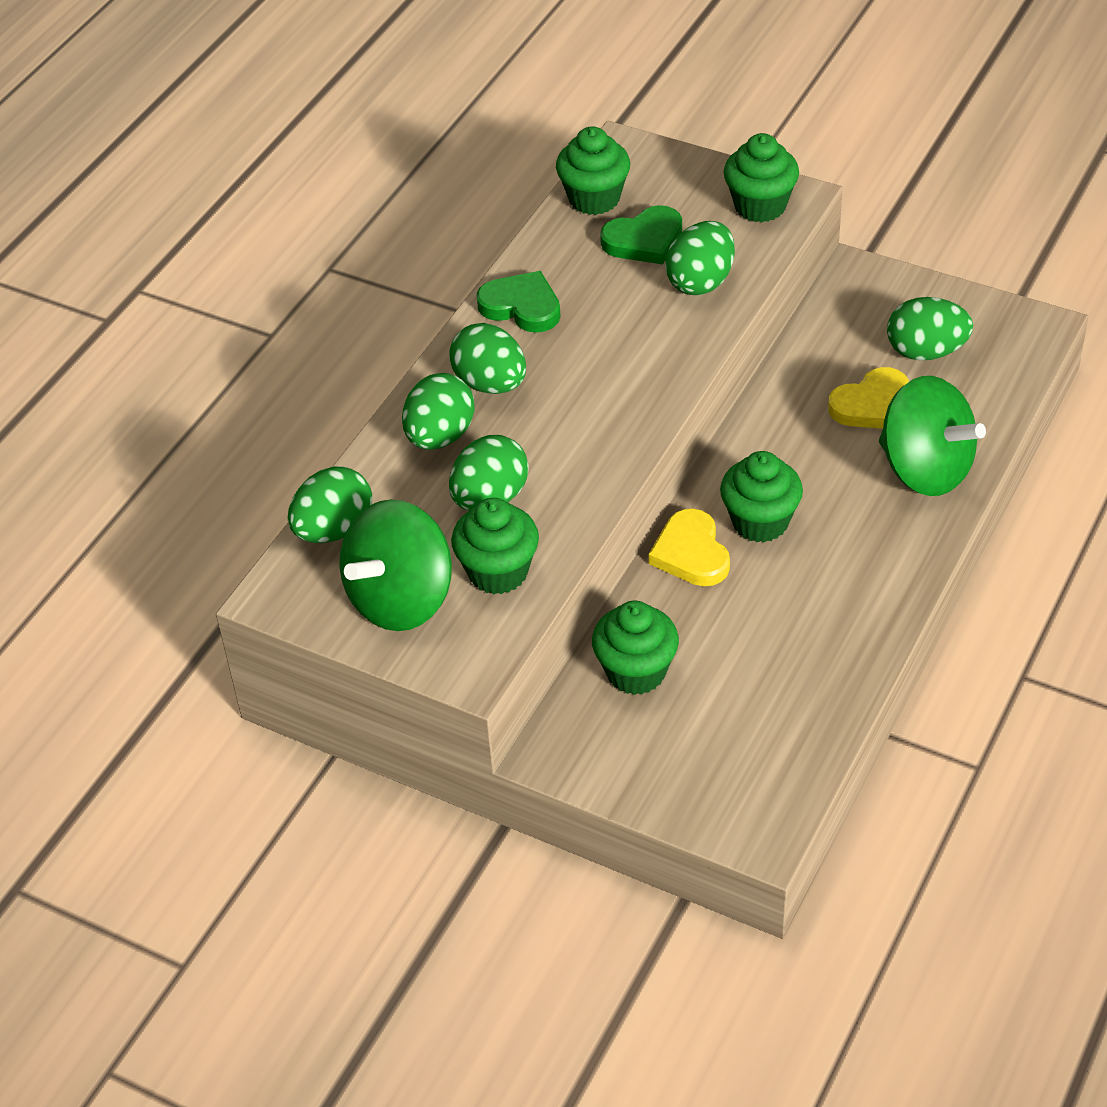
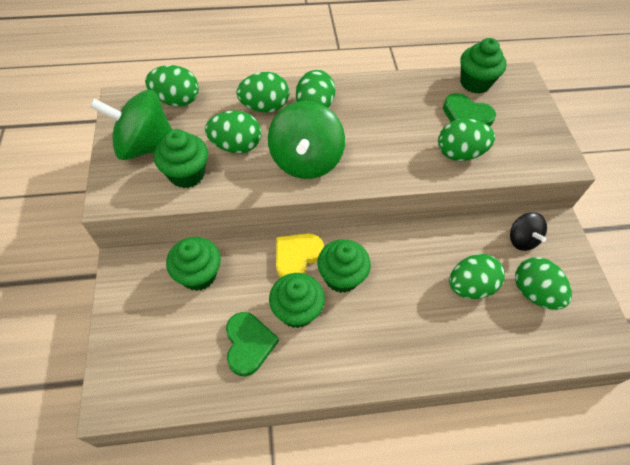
camera: 50 degrees right, 10 degrees up
(521, 306) = (376, 93): green heart -> green heart (248, 344)
(760, 206) = (540, 150): green cupcake -> green cupcake (297, 311)
(846, 318) = (521, 239): none -> black spinning top
(872, 405) = (470, 286): yellow heart -> green egg
(925, 469) = (444, 341): green spinning top -> green spinning top (305, 161)

